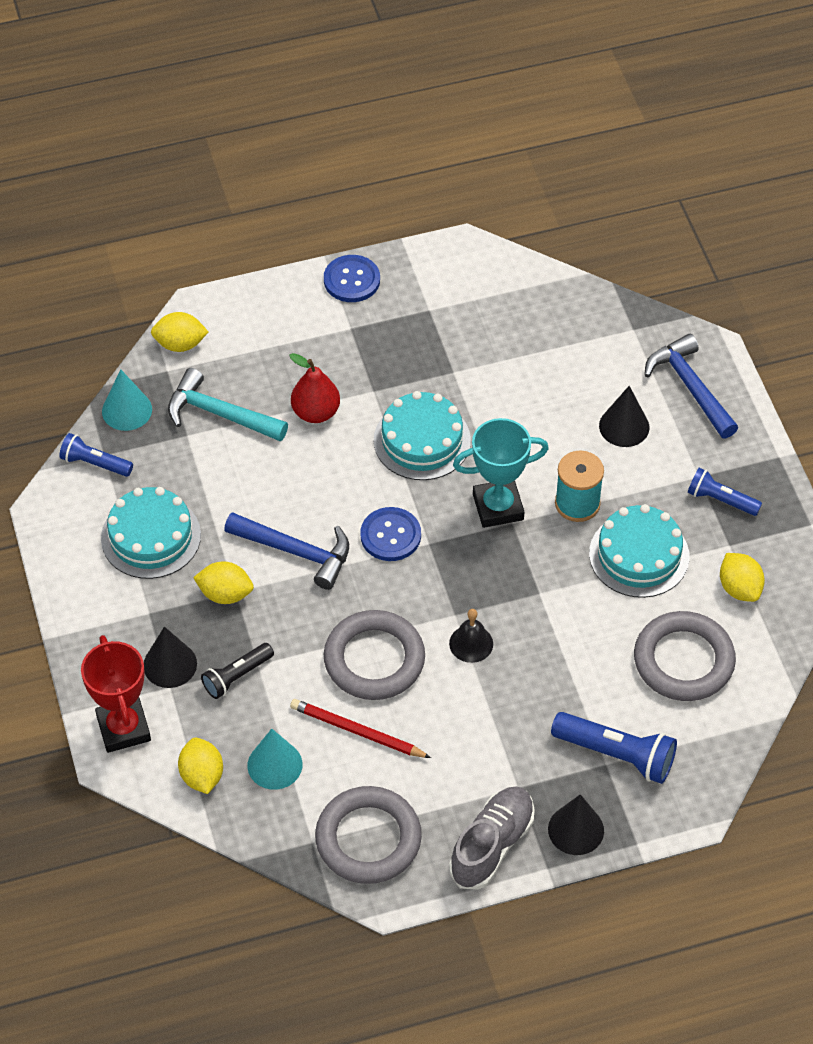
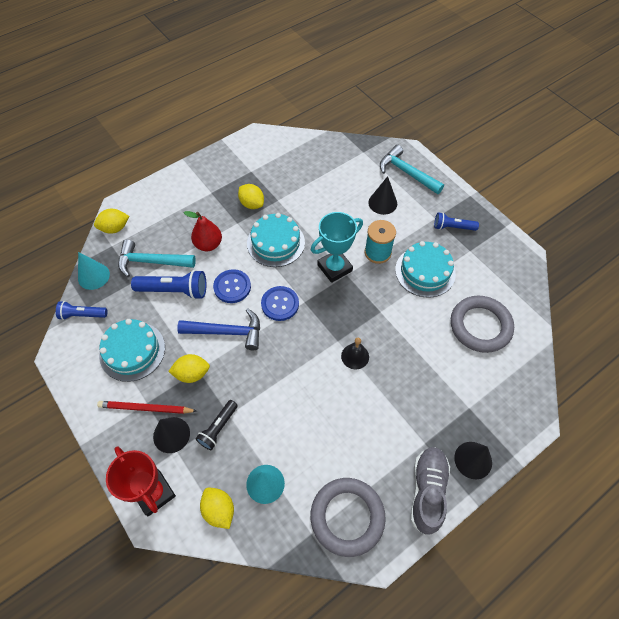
camera: 20 degrees left, 5 degrees up
(351, 280) = (202, 167): blue button -> blue button (232, 287)
(357, 731) = (309, 440): red pencil -> red pencil (146, 408)
(374, 659) = (301, 386): grey ring -> none
(616, 754) = (472, 399): blue flashlight -> blue flashlight (174, 290)
(690, 387) = (407, 173): blue hammer -> turquoise hammer
(739, 588) = (488, 273): yellow lemon -> yellow lemon (252, 204)

